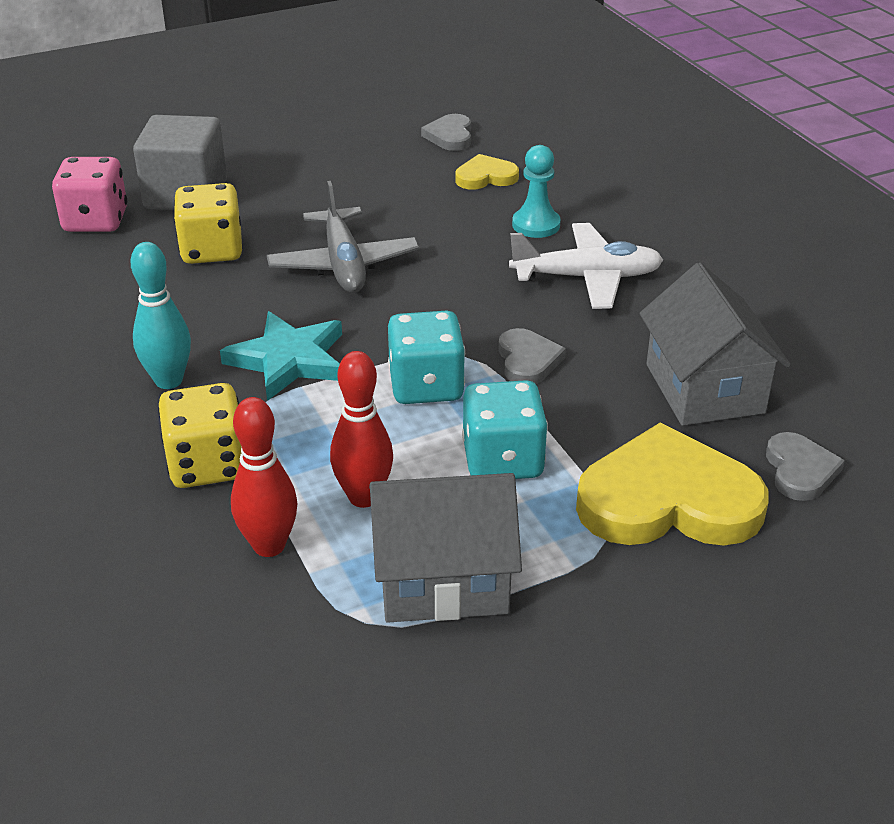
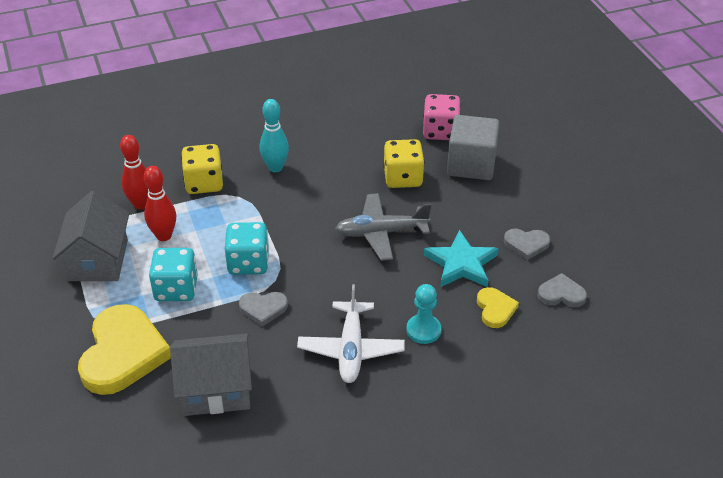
camera: 95 degrees right, 5 degrees up
(288, 360) = (284, 210): turquoise star -> turquoise star (461, 263)
(800, 470) = (128, 420): grey heart -> grey heart (526, 244)

